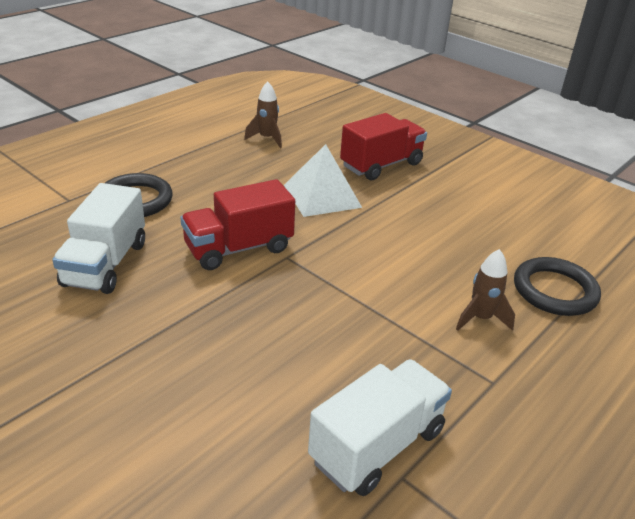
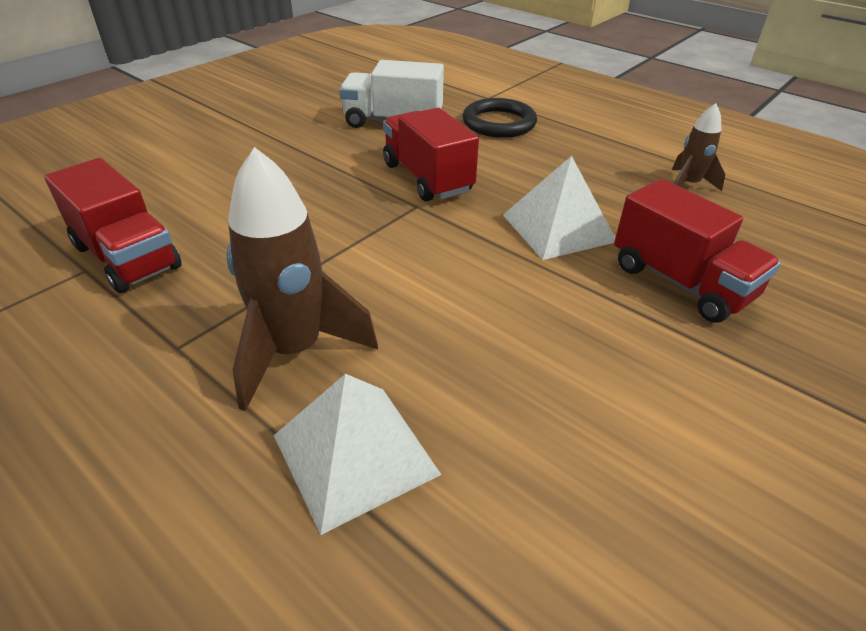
camera: 90 degrees right, 5 degrees up
(377, 445) = (127, 257): white truck -> red truck
(480, 318) = (294, 351): brown rocket -> brown rocket, size x1.83
(554, 291) = (354, 454): black ring -> white pyramid

